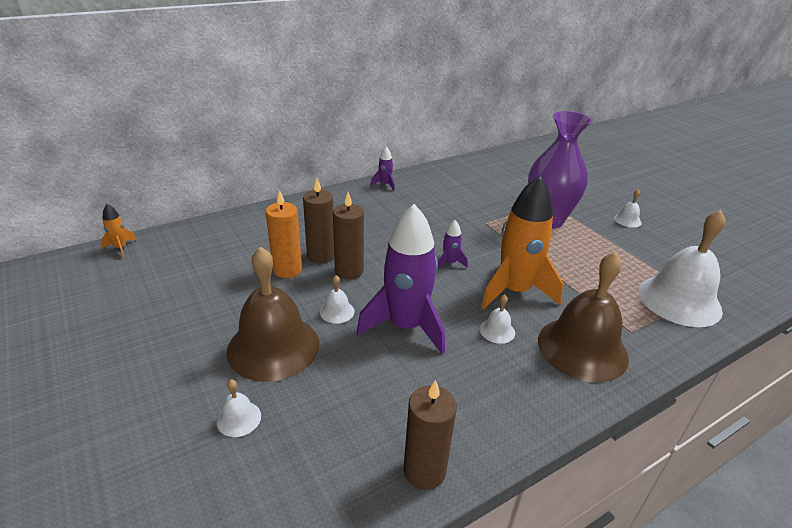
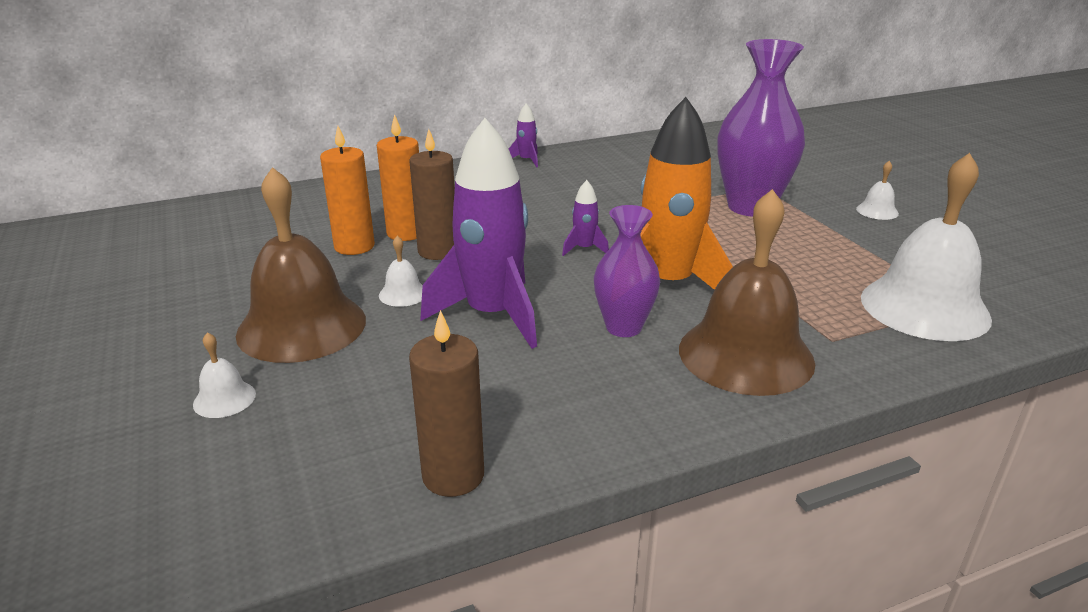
camera: 10 degrees right, 5 degrees down
(120, 248) = (149, 215): orange rocket -> none
(321, 255) = (406, 233): brown candle -> orange candle
(497, 331) = (623, 327): white bell -> purple vase

